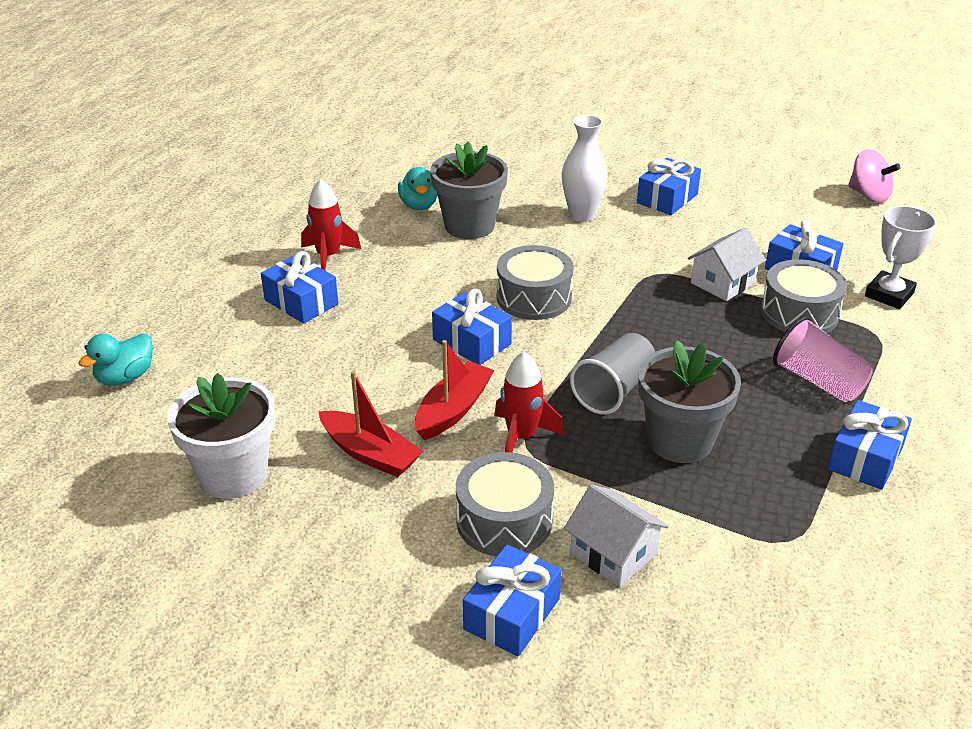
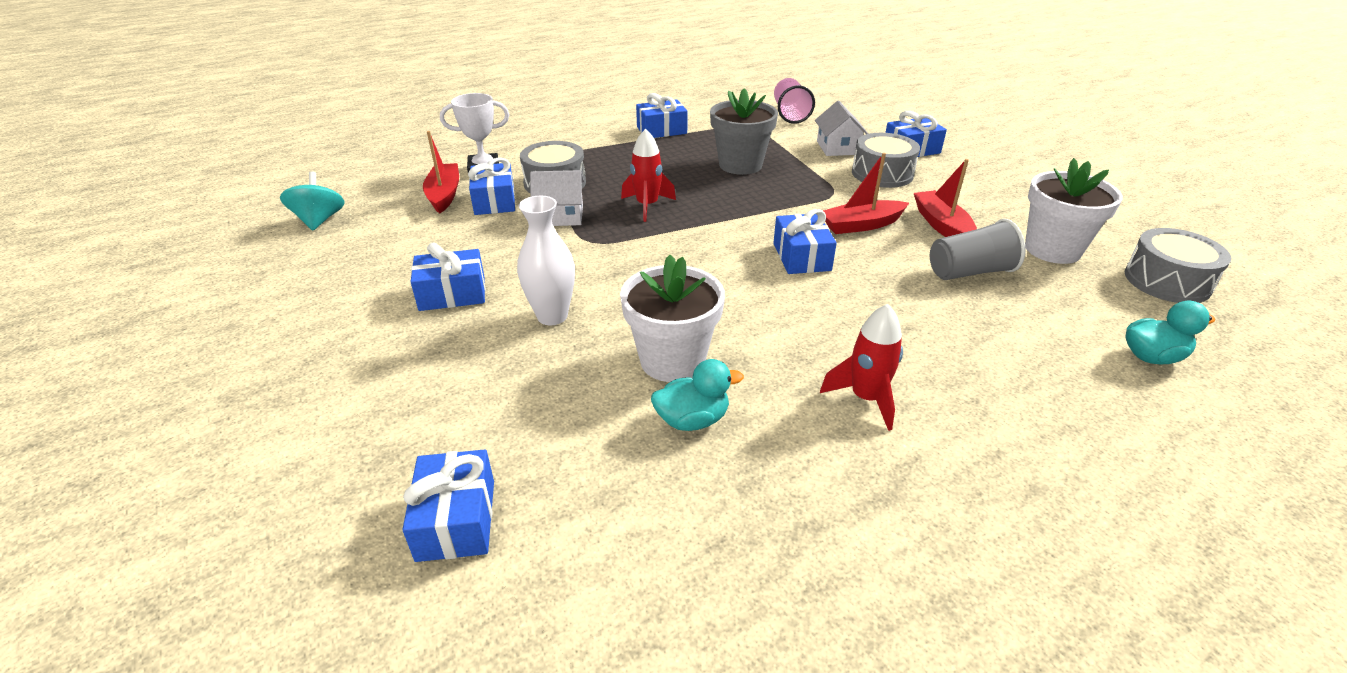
camera: 140 degrees left, 0 degrees up
(301, 302) = (932, 356): blue gift -> blue gift (456, 519)
(419, 205) = (692, 420): turquoise duck -> turquoise duck turned 45 degrees clockwise
(469, 226) = (672, 360): grey flower pot -> white flower pot
(521, 437) = (831, 198): red rocket -> red rocket (647, 206)
(534, 297) = (710, 266): grey drum -> grey drum (1167, 281)
(614, 390) = (741, 195): grey cup -> grey cup (969, 272)
(818, 381) = (619, 156): pink cup -> pink cup (790, 114)
(850, 255) = (444, 195): none -> red boat
(868, 195) = (319, 220): pink spinning top -> turquoise spinning top

